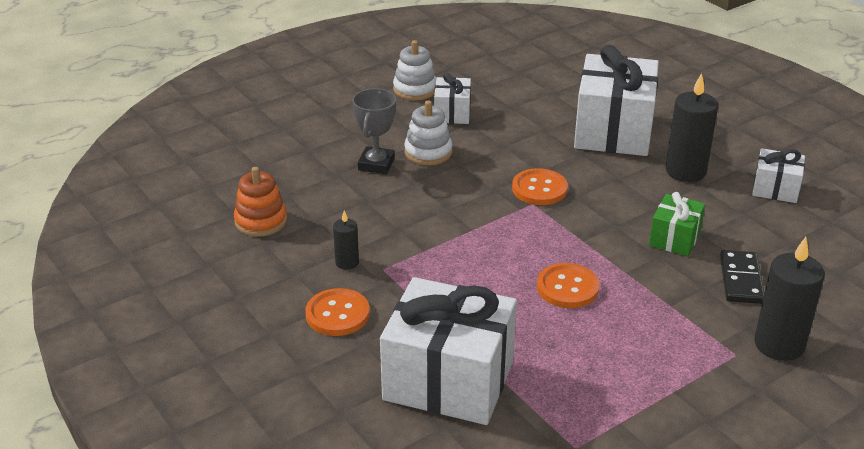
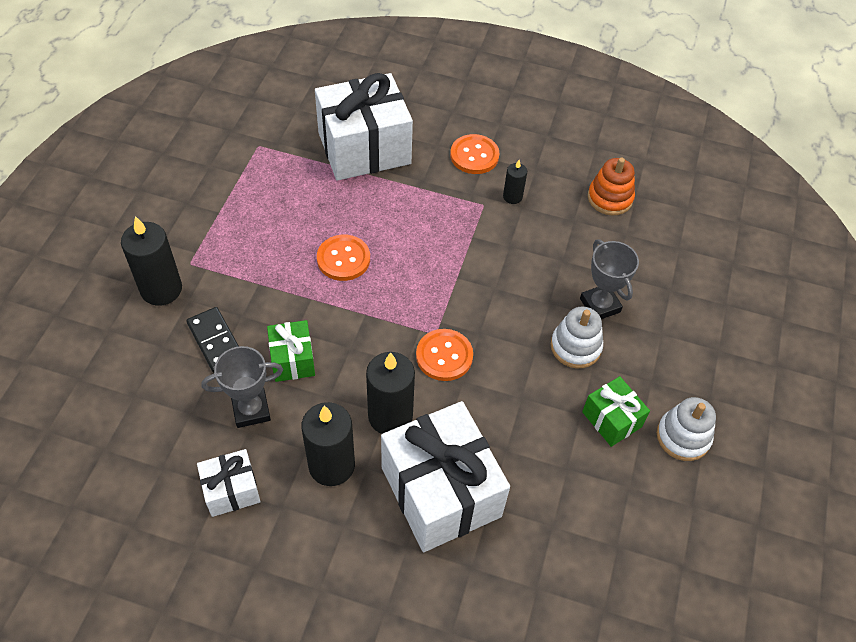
camera: 140 degrees right, 20 degrees up
(452, 113) = (611, 419): white gift -> green gift
(617, 176) = (390, 416): none -> black candle
(733, 224) = (251, 410): none -> grey trophy

